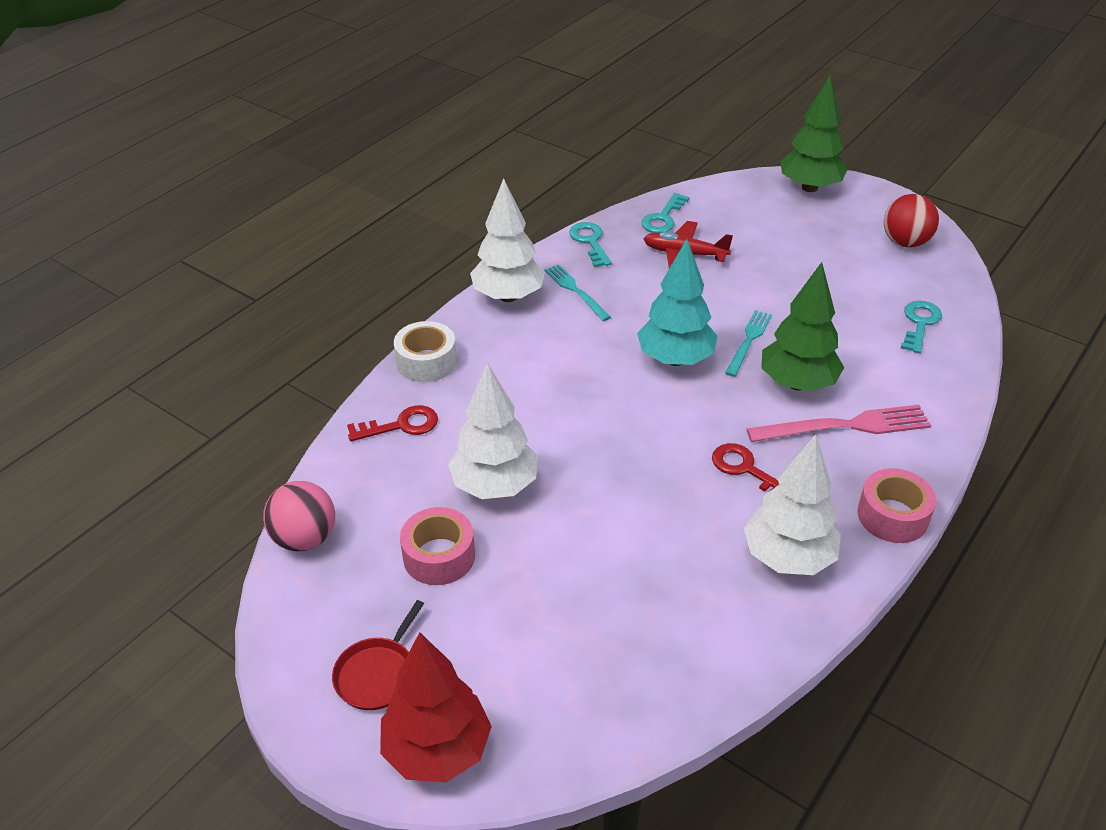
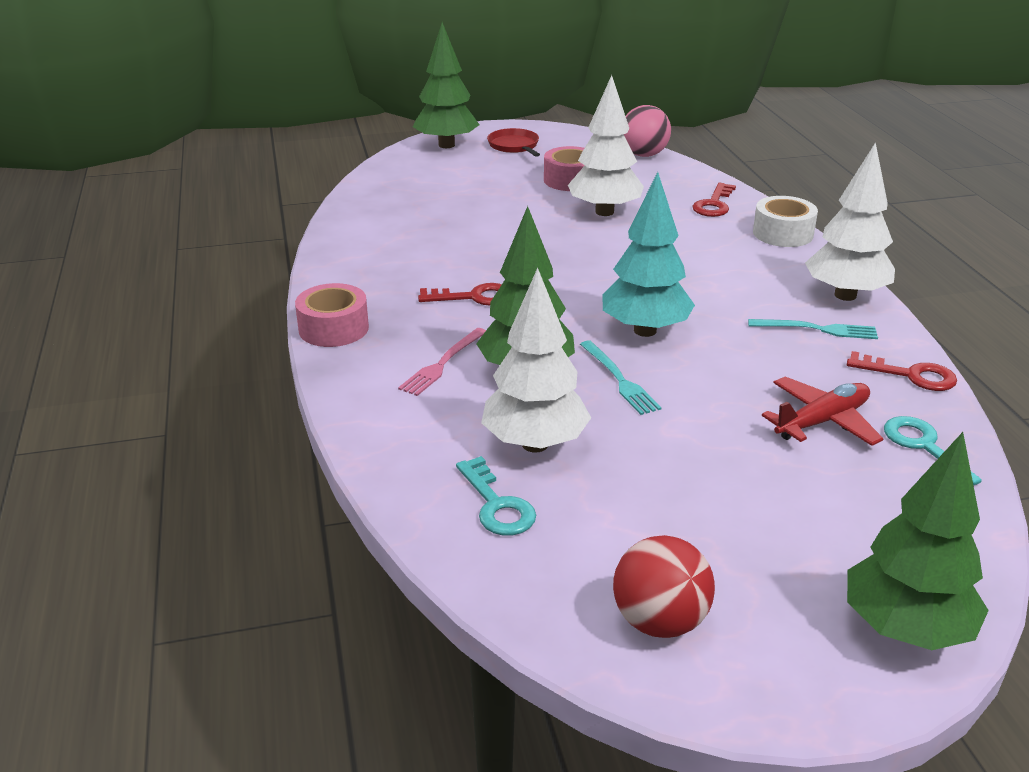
camera: 130 degrees right, 10 degrees down
(437, 750) = (446, 145): red tree -> green tree
(590, 242) = (910, 375): turquoise key -> red key
(787, 558) = (379, 272): white tree -> white tree (535, 444)
(845, 426) = (442, 363): pink fork -> pink fork, size x0.63

